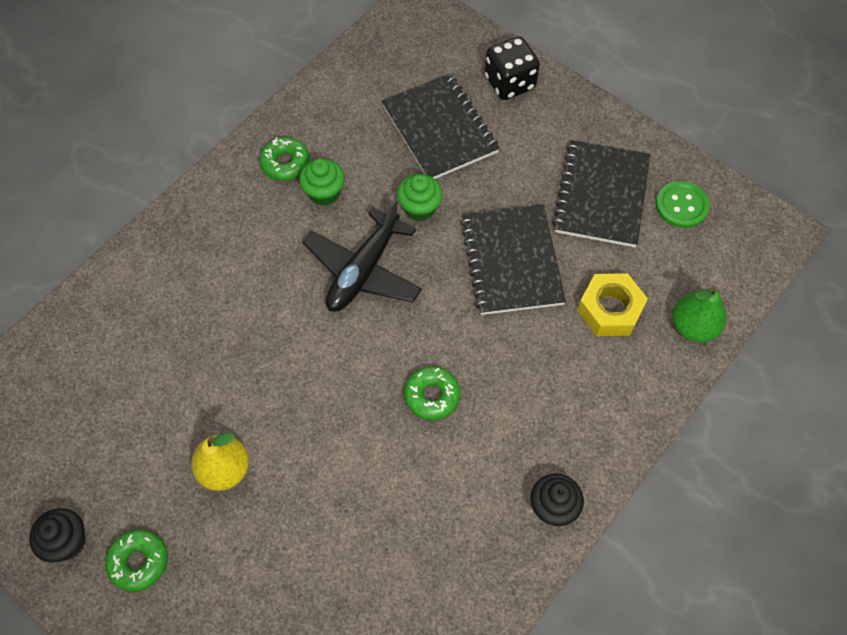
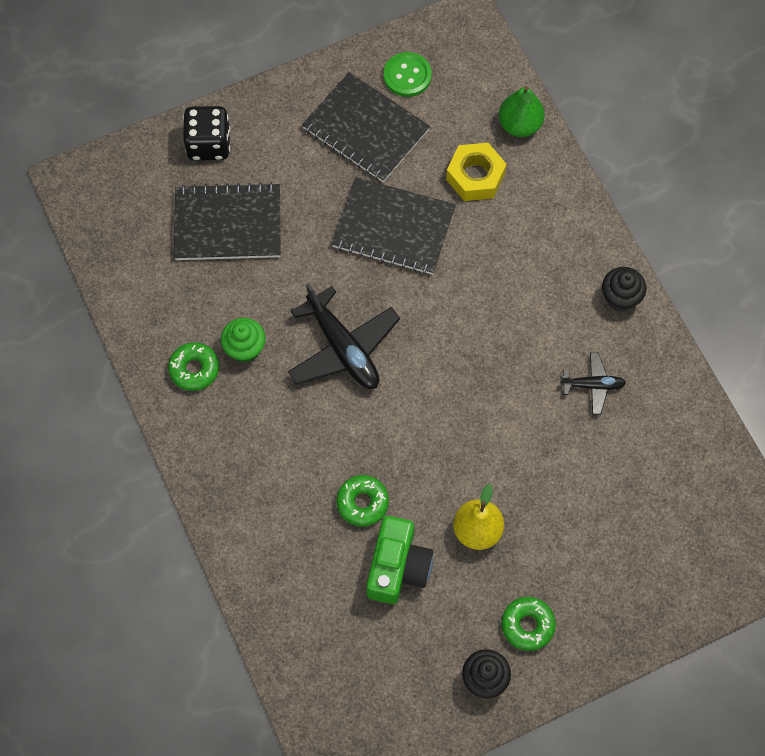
camera: 65 degrees left, 5 degrees up
(157, 411) = (397, 567): none -> green camera
(419, 208) = (303, 276): green cupcake -> none
(432, 396) = (487, 344): green donut -> green donut (362, 503)
(436, 520) = (593, 385): none -> black plane

